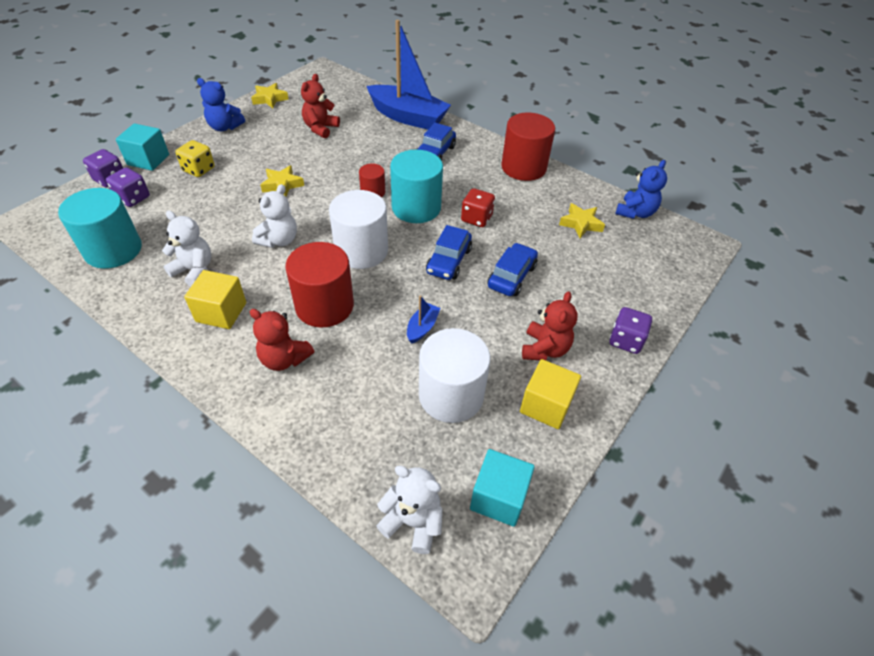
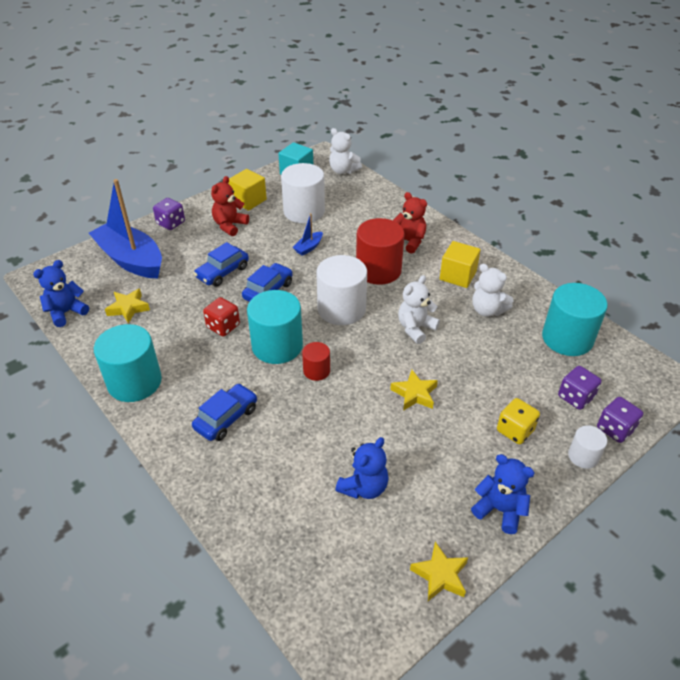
camera: 165 degrees left, 5 degrees down
(148, 160) = (583, 456): turquoise cube -> white cylinder
(320, 128) = (364, 487): red teddy bear -> blue teddy bear
(408, 117) = (234, 495): blue boat -> blue boat (131, 260)
(523, 167) = (134, 382): red cylinder -> turquoise cylinder

